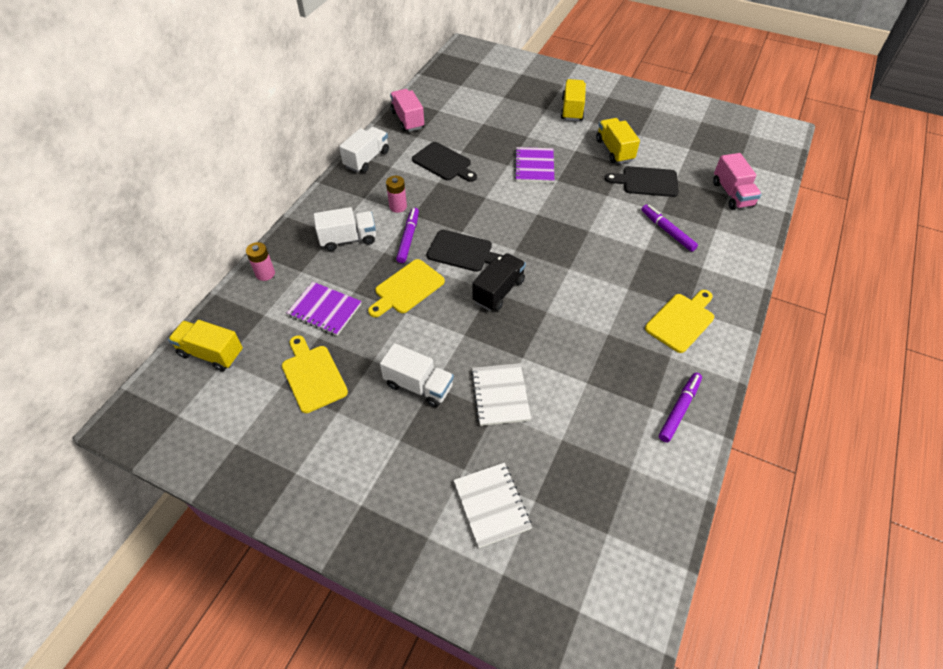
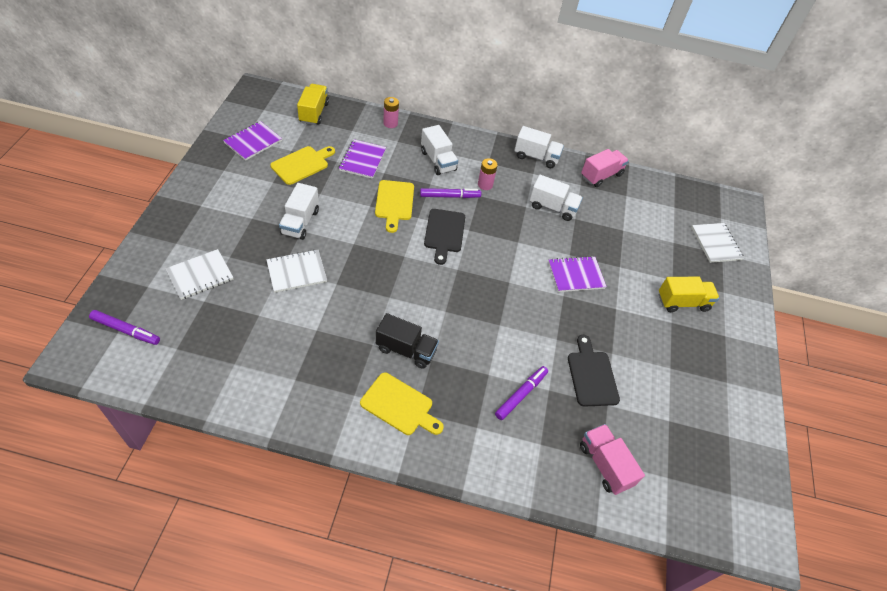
camera: 70 degrees right, 0 degrees up
(247, 432) = (253, 142): none -> purple notebook
(407, 288) = (394, 203): yellow cutting board -> yellow cutting board turned 120 degrees counterclockwise
(444, 163) = (552, 207): black cutting board -> white truck
(498, 291) = (405, 261): black truck -> black truck (406, 350)
(509, 74) = (716, 244): none -> white notebook
(614, 150) = (631, 344): yellow truck -> none
(679, 409) = (295, 401): purple marker -> purple marker (126, 330)
(732, 194) = (605, 465): pink truck -> pink truck turned 90 degrees clockwise

